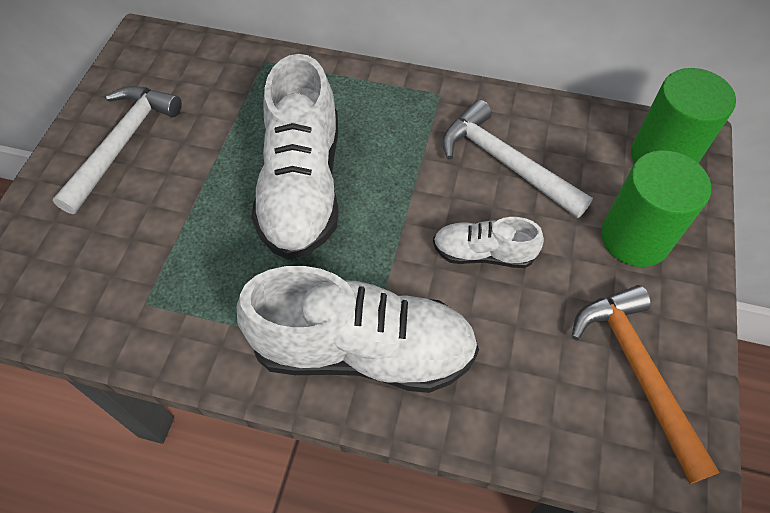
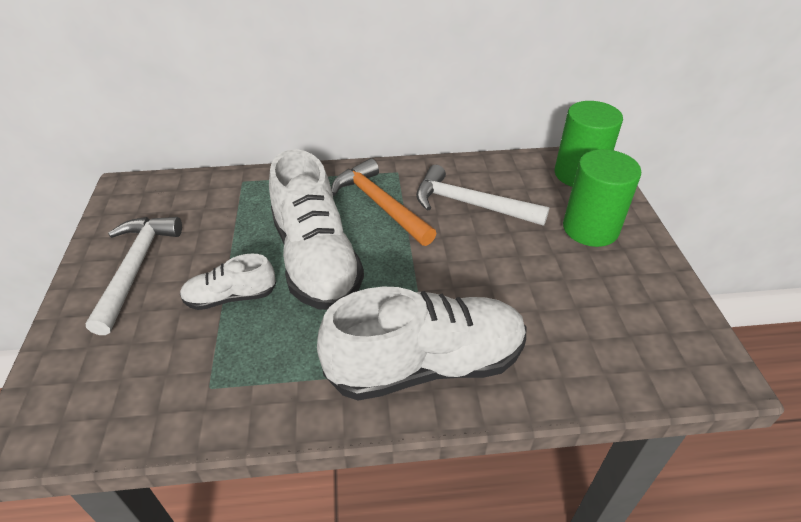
camera: 20 degrees left, 15 degrees down
(483, 253) = (486, 268): white shoe -> white shoe (230, 297)
(638, 372) = (644, 315): orange hammer -> orange hammer (380, 204)

